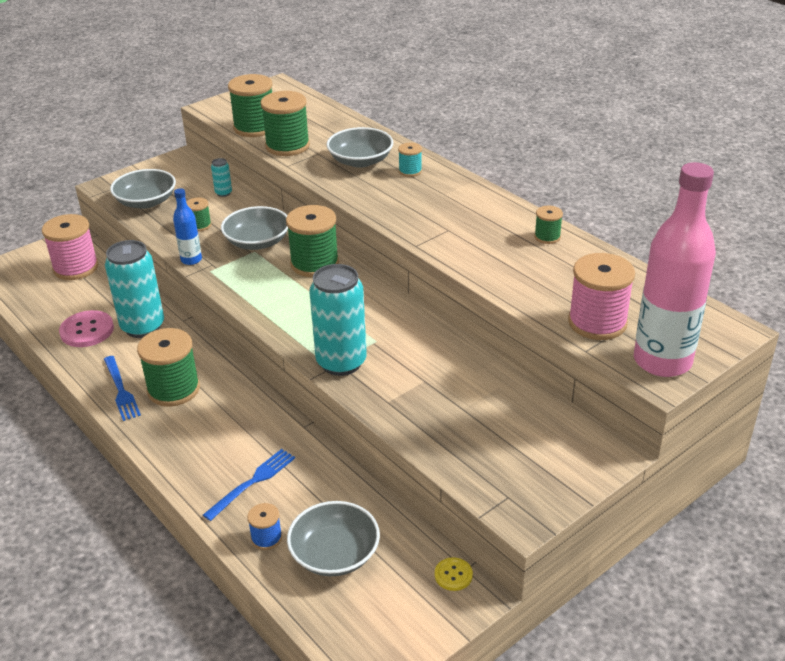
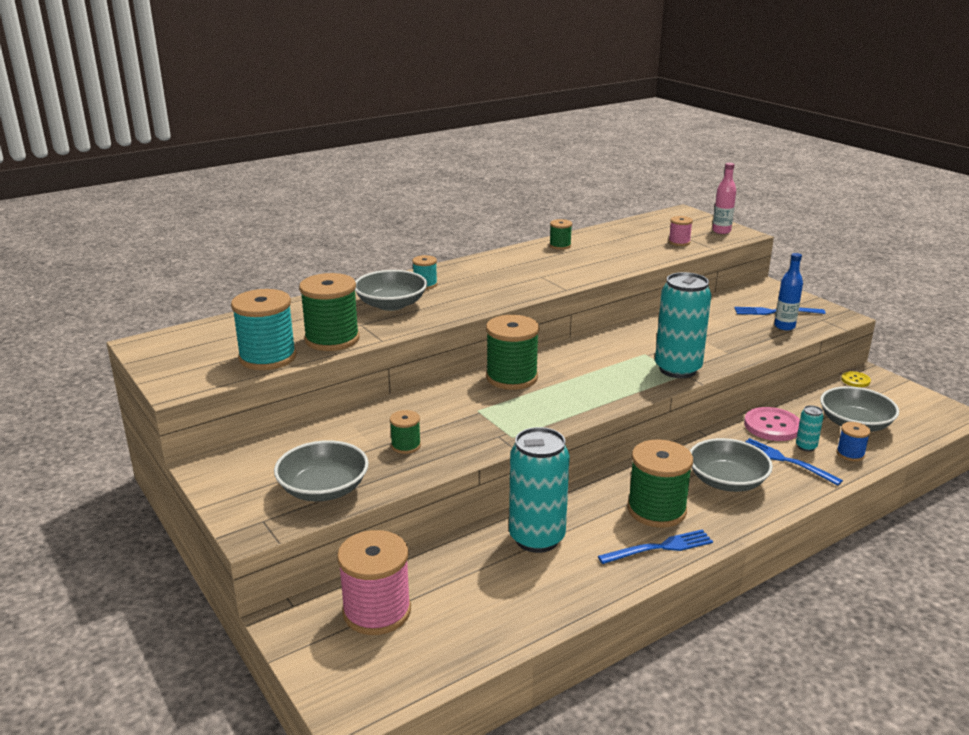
camera: 85 degrees left, 10 degrees down
(87, 330) = (538, 585): pink button -> pink button (772, 426)
(191, 260) = (485, 449): blue bottle -> blue bottle (784, 326)
(223, 193) = (331, 431): turquoise can -> turquoise can (806, 447)
(255, 127) = (267, 357): green spool -> turquoise spool
(257, 242) = (458, 408): grey bowl -> grey bowl (727, 481)
(520, 452) = (774, 312): none -> blue fork
(597, 322) = (679, 242): pink spool -> pink spool, size x0.50
(662, 361) = (721, 231): pink bottle -> pink bottle, size x0.47

